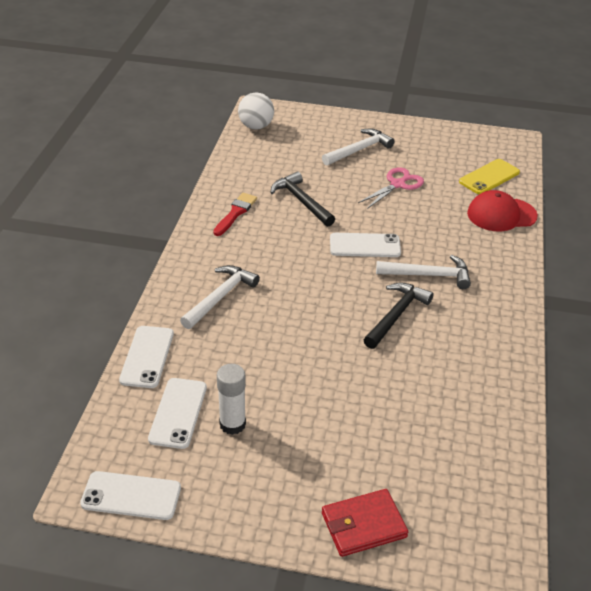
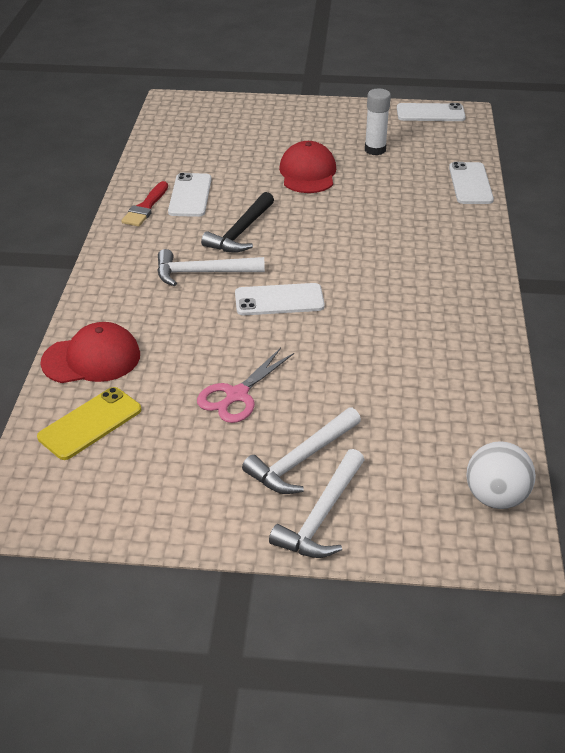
camera: 175 degrees right, 0 degrees up
(178, 413) = (422, 153): white phone -> white phone (190, 195)
(220, 297) = (428, 234): white hammer -> white hammer (322, 516)
(235, 213) = (455, 328): red brush -> red brush (145, 207)
(301, 201) = (373, 354): black hammer -> none
(321, 390) = (308, 173): none -> red cap
(363, 525) = (265, 111): red wallet -> none

